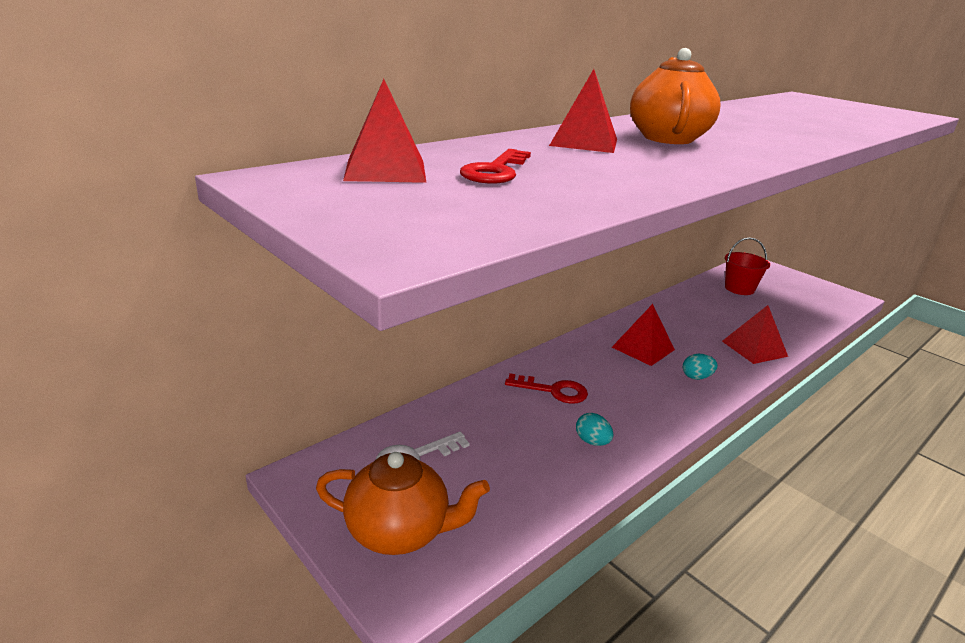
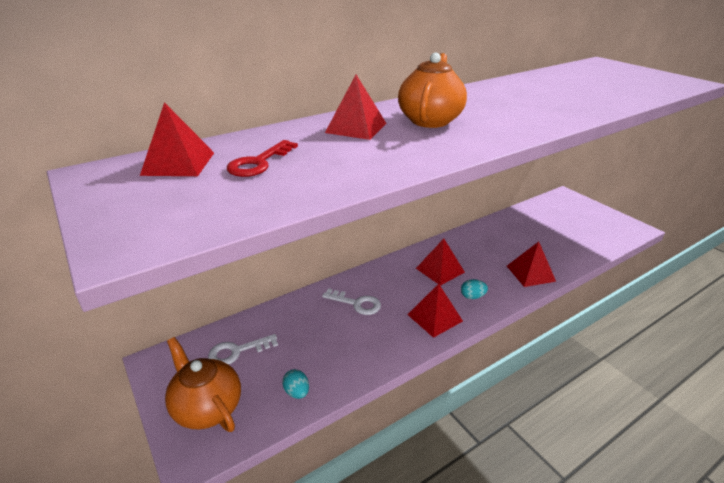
camera: 10 degrees right, 5 degrees up
(400, 531) = (207, 408): orange teapot -> orange teapot turned 150 degrees counterclockwise
(553, 391) = (356, 303): red key -> white key
(592, 441) = (369, 347): turquoise egg -> turquoise egg (297, 392)
(661, 403) = (434, 317): none -> red pyramid
(739, 288) = (541, 219): red bucket -> none

